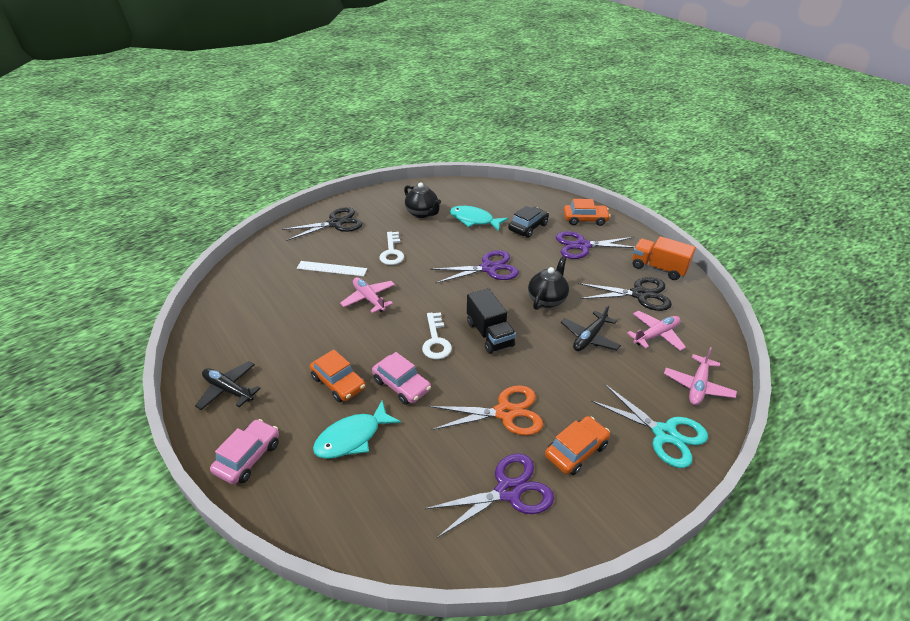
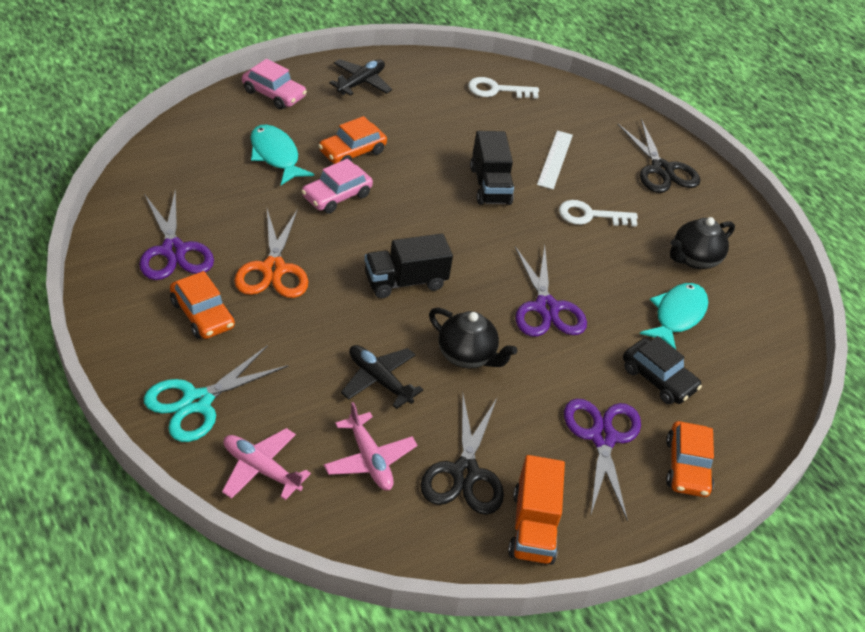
camera: 90 degrees right, 5 degrees up
(369, 299) = (490, 185): pink plane -> black truck
(436, 340) = (402, 232): white key -> white key (496, 90)
(658, 268) = (533, 526): orange truck -> orange truck turned 150 degrees clockwise

